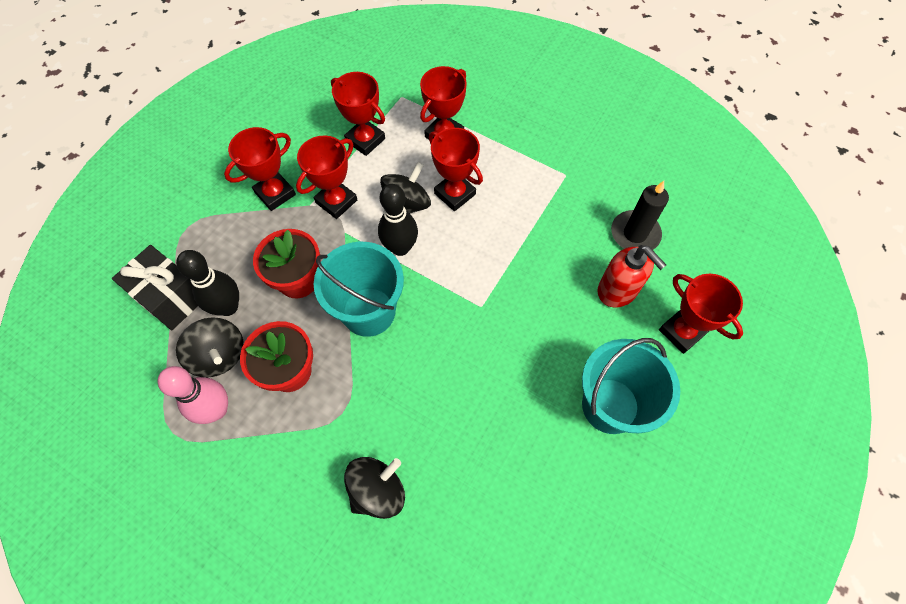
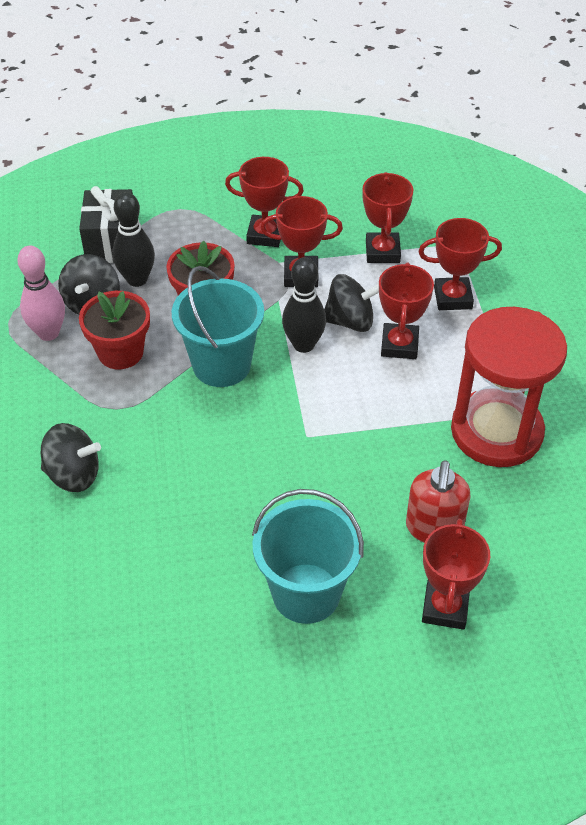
camera: 50 degrees right, 15 degrees down
(572, 198) = (496, 431): none -> red hourglass
(635, 234) = (514, 505): black candle -> none

